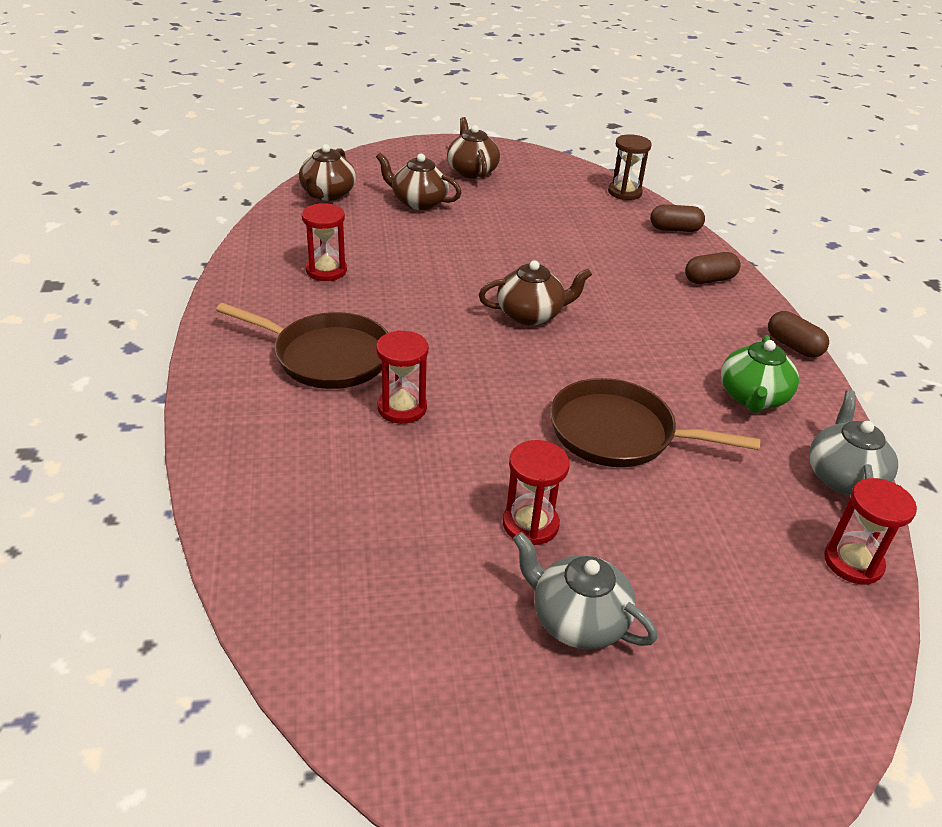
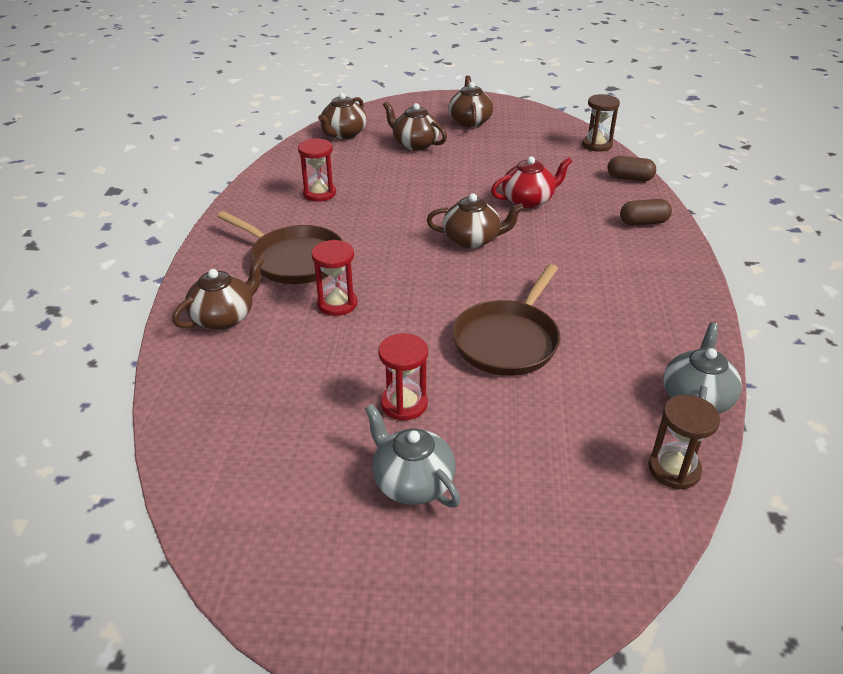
camera: 15 degrees right, 0 degrees up
(266, 440) = (224, 317): none -> brown teapot
(575, 262) = (528, 200): none -> red teapot
(618, 433) = (508, 341): brown pan -> brown pan turned 90 degrees counterclockwise
(752, 397) = (640, 324): green teapot -> none
(793, 346) = (698, 284): brown capsule -> none
(853, 562) = (674, 469): red hourglass -> brown hourglass

